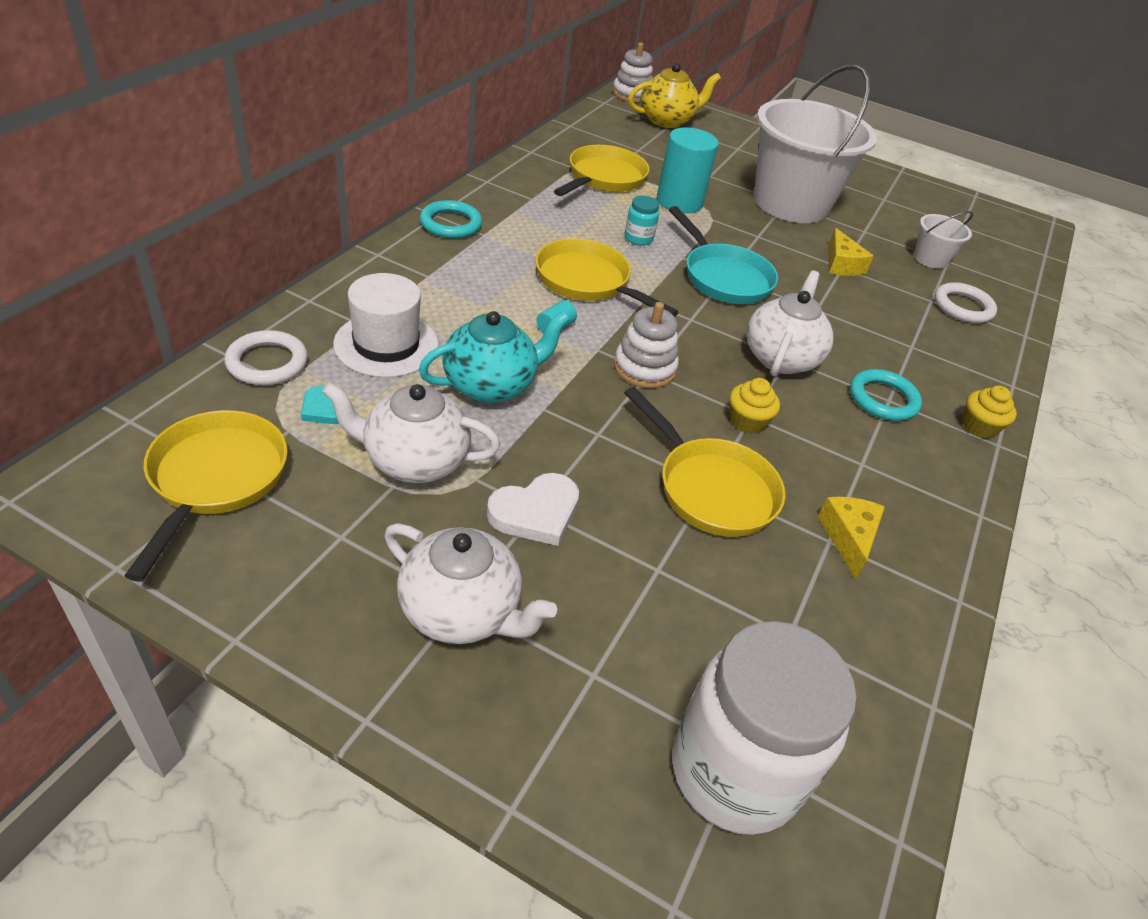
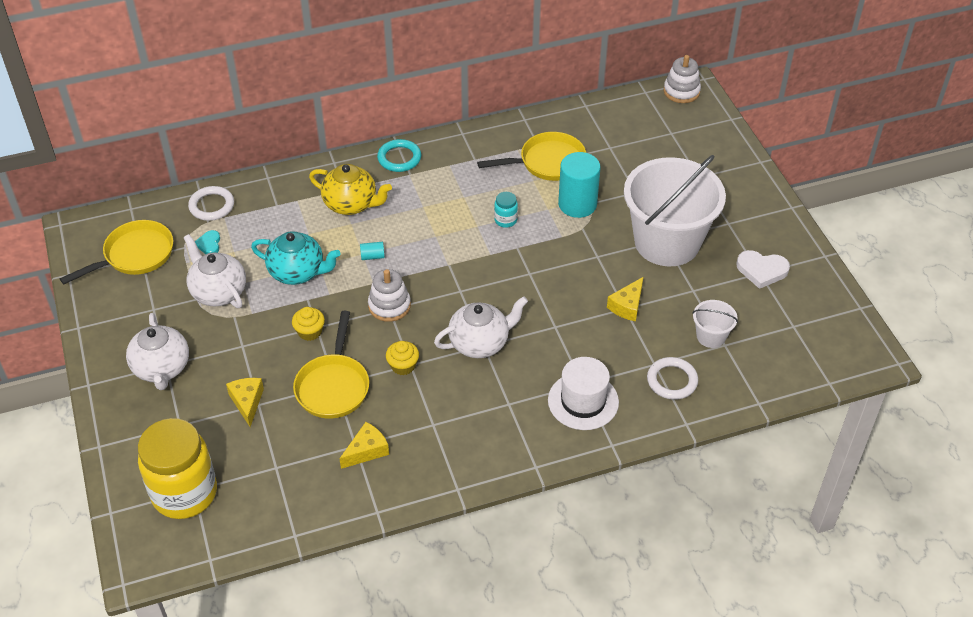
camera: 50 degrees right, 5 degrees up
(386, 344) = (275, 223): white hat -> white hat (583, 401)
(536, 512) = (239, 347): white heart -> white heart (761, 270)
(587, 282) = (430, 236): yellow pan -> none
(641, 576) = (247, 402): none -> yellow cheese
(667, 120) = (675, 128): yellow teapot -> yellow teapot (351, 204)
(723, 277) = (523, 274): turquoise pan -> none
(734, 771) = (184, 493): white jar -> yellow jar
(883, 399) = (505, 401): turquoise ring -> none
(979, 427) = (540, 451): yellow cupcake -> yellow cupcake (310, 332)

